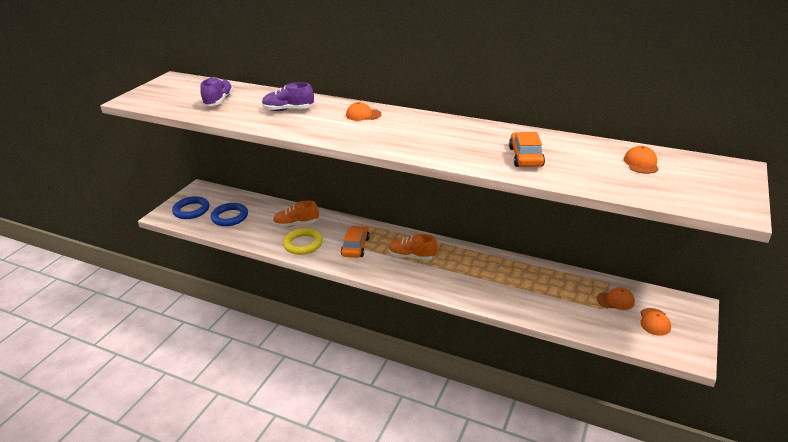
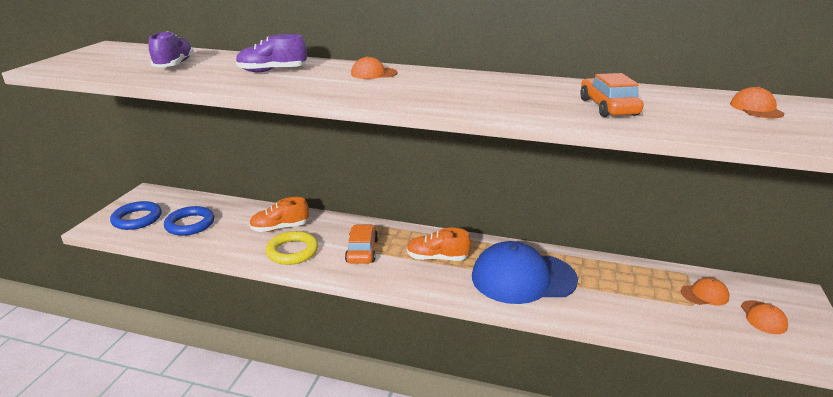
camera: 10 degrees left, 5 degrees down
(474, 277) = (523, 278): none -> blue cap

